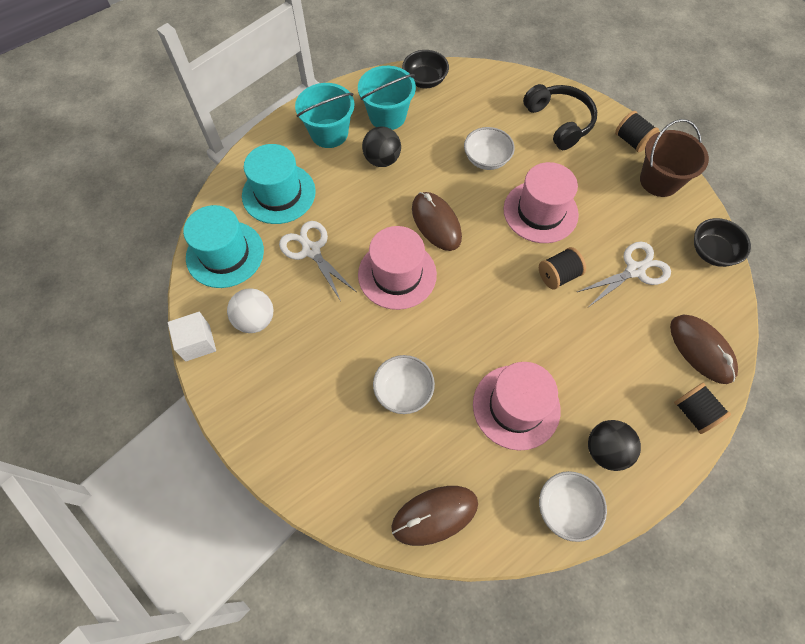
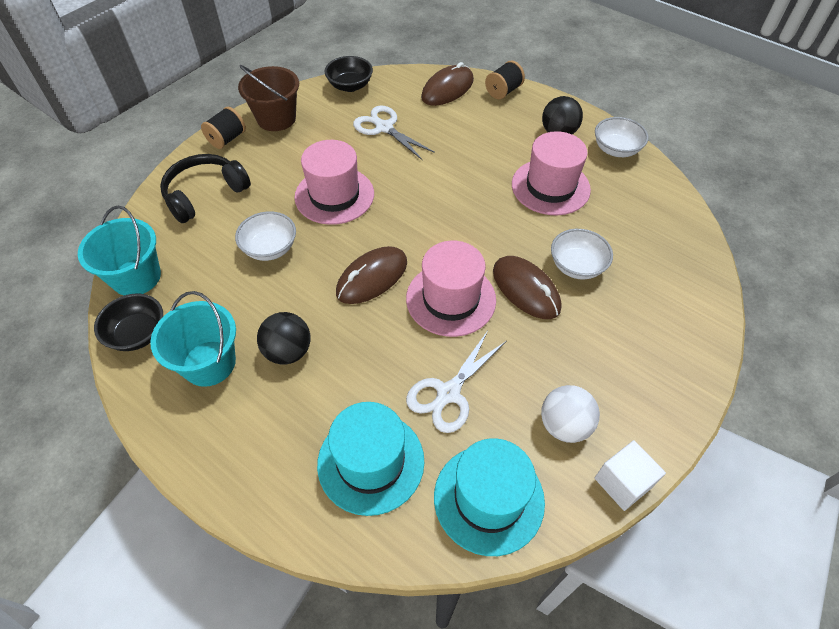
camera: 105 degrees left, 10 degrees down
(329, 133) = (249, 428): turquoise bucket -> turquoise bucket (136, 277)
(435, 515) = (670, 223): brown mouse -> brown mouse (525, 289)
(558, 275) = (407, 175): black spool -> none

